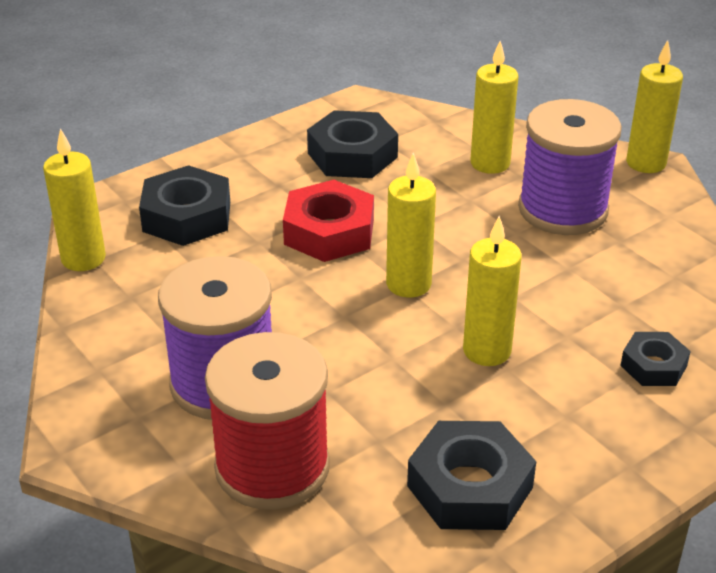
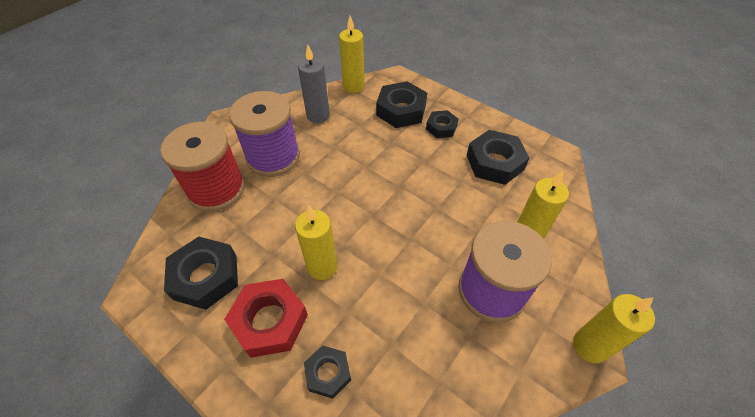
camera: 75 degrees right, 15 degrees up
(141, 314) = (318, 116): none -> grey candle
(253, 185) = (441, 127): none -> black nut
(329, 231) = (411, 169): red nut -> red nut (269, 321)
(408, 284) = (375, 215): yellow candle -> none

